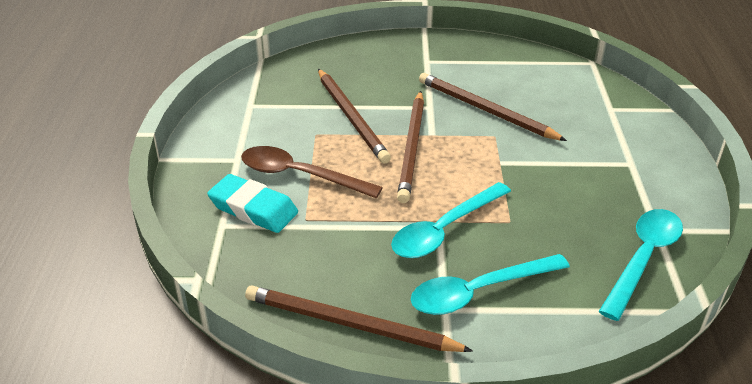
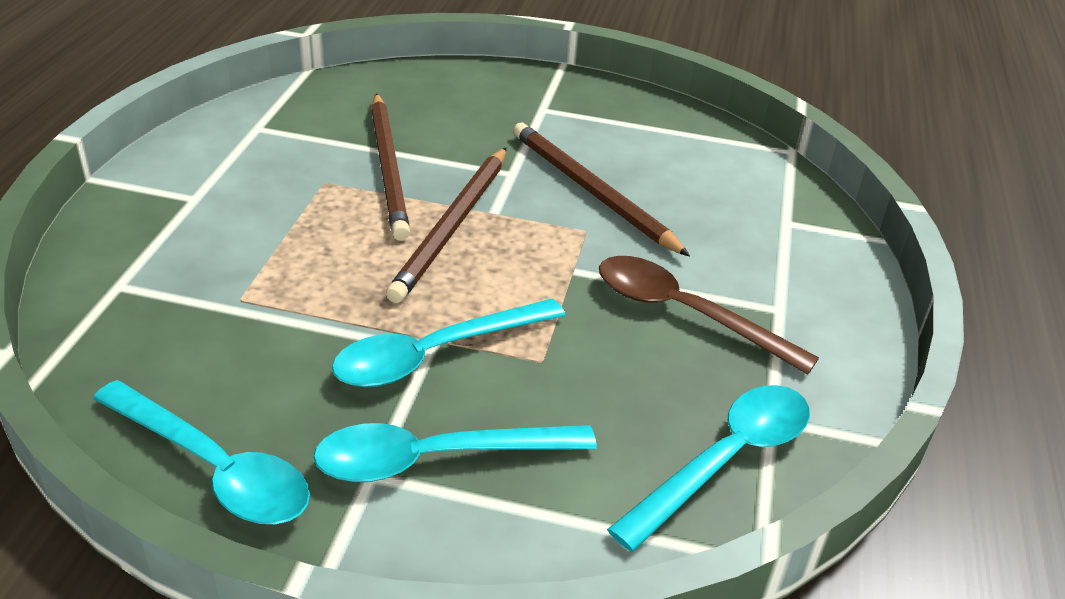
camera: 10 degrees right, 0 degrees up
(253, 209) = (175, 271): turquoise eraser -> none
(300, 175) = (268, 236): brown spoon -> brown spoon (685, 314)
(350, 324) = (214, 468): brown pencil -> turquoise spoon

